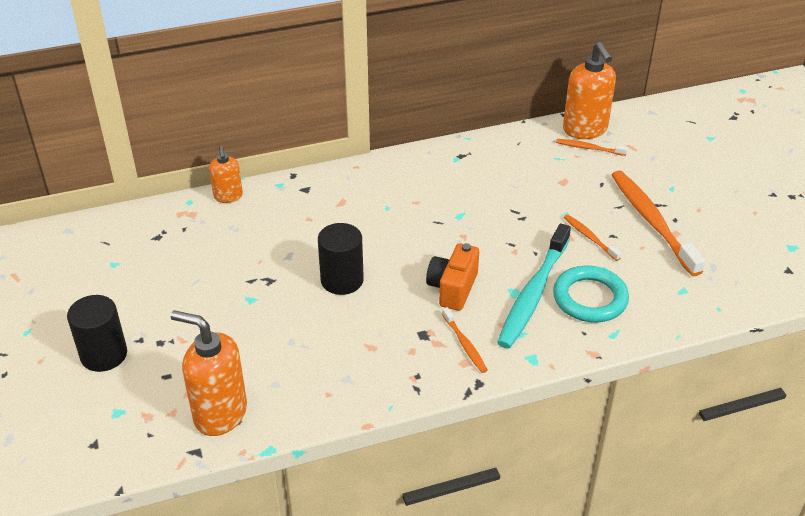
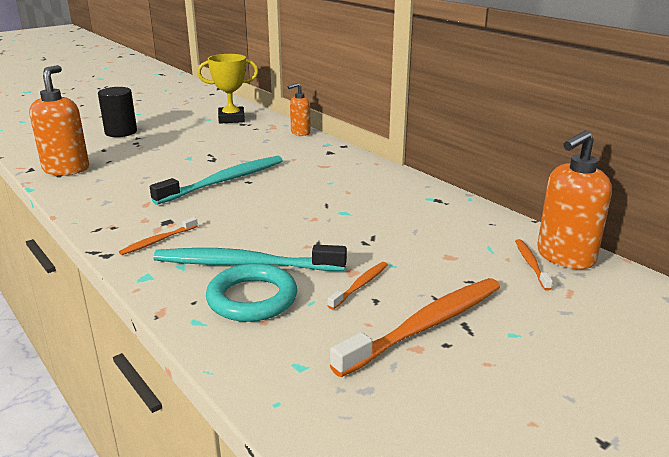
camera: 70 degrees right, 15 degrees down
(130, 243) = (231, 119): none -> yellow trophy
(342, 280) = (224, 181): black cylinder -> turquoise toothbrush
(452, 288) = (234, 224): orange camera -> none

